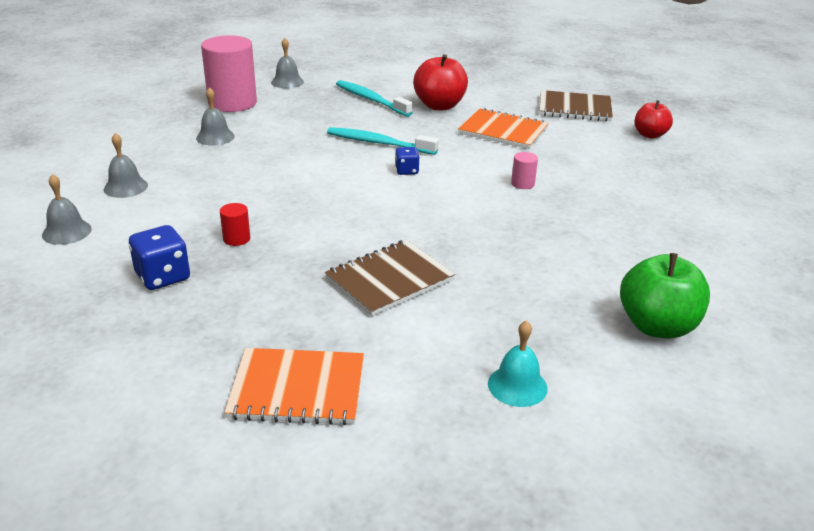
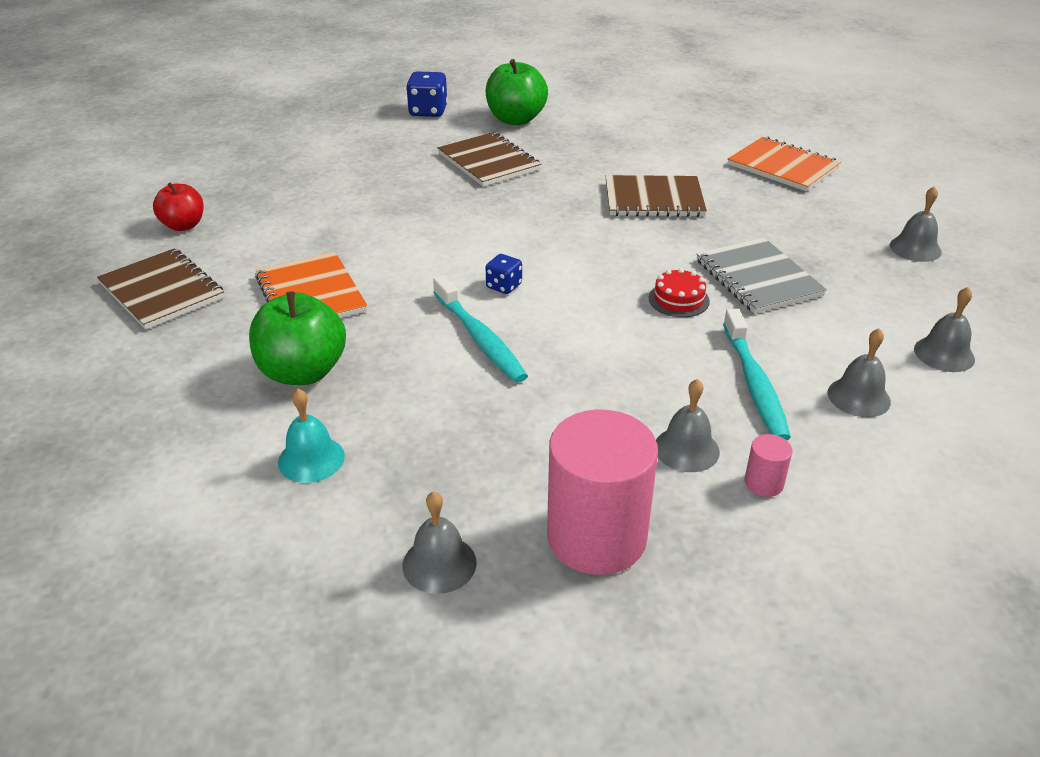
camera: 140 degrees left, 5 degrees up
(101, 323) = (915, 248): none -> grey bell
(163, 277) = (848, 267): blue dice -> blue dice (428, 111)
(236, 239) = (758, 278): red cylinder -> grey notebook
(283, 202) = (678, 299): none -> red cake
(371, 100) = (371, 432): turquoise toothbrush -> turquoise toothbrush (754, 383)
(439, 106) = (303, 372): red apple -> green apple
(517, 386) = (645, 127): turquoise bell -> turquoise bell (311, 459)
(522, 184) = (417, 228): pink cylinder -> pink cylinder (763, 483)
(581, 258) = (488, 162): none -> brown notebook

